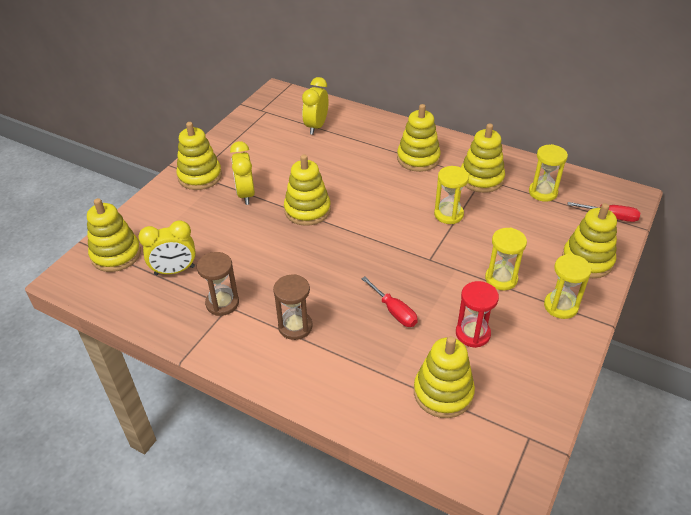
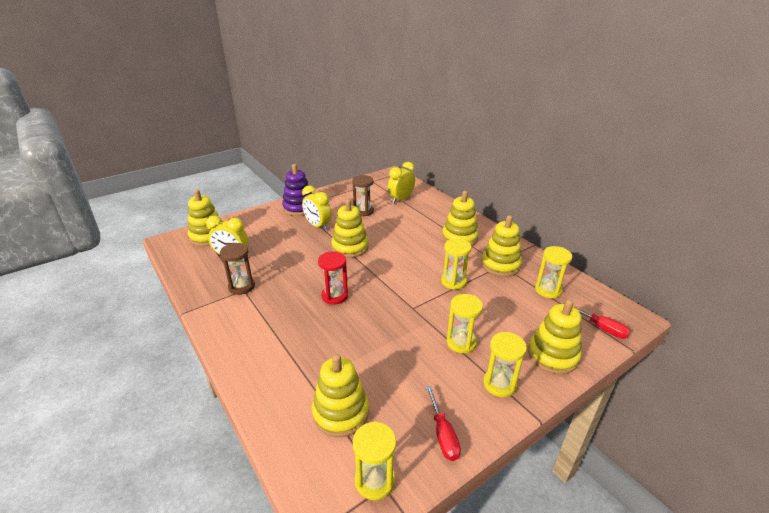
camera: 25 degrees right, 10 degrees down
(200, 176) = (299, 208): yellow stacking toy -> purple stacking toy
(246, 194) = (318, 226): yellow clock -> yellow clock turned 60 degrees counterclockwise
(295, 327) = (274, 319): brown hourglass -> brown hourglass (363, 211)
(394, 311) = (354, 335): red screwdriver -> red screwdriver (443, 434)
(472, 334) = (403, 376): red hourglass -> red hourglass (334, 296)
(518, 437) = (374, 480): none -> yellow hourglass

